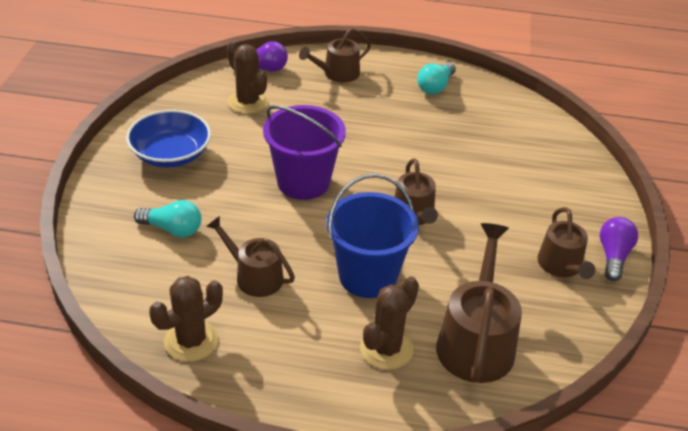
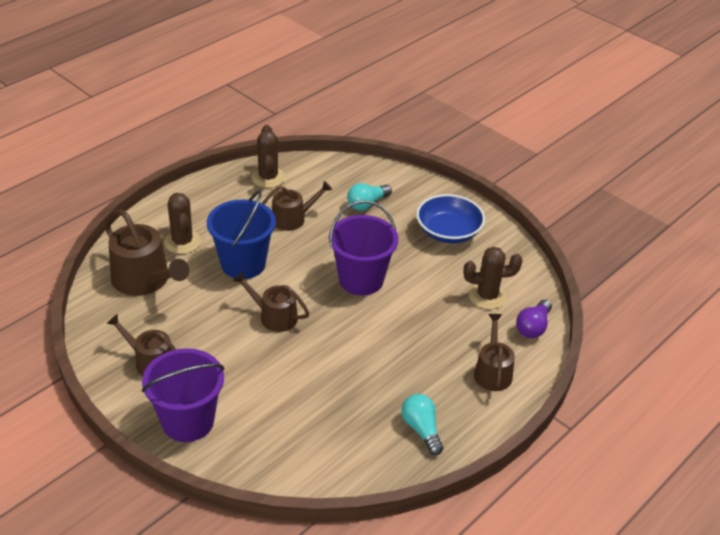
camera: 125 degrees right, 0 degrees up
(583, 205) = (188, 421): none -> purple bucket
(613, 256) = (126, 398): purple light bulb -> none

